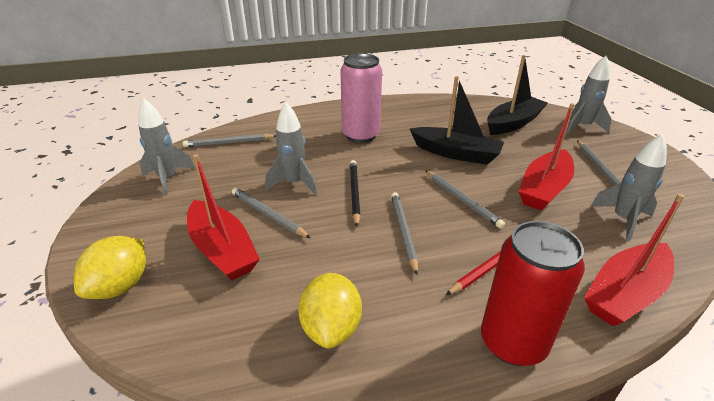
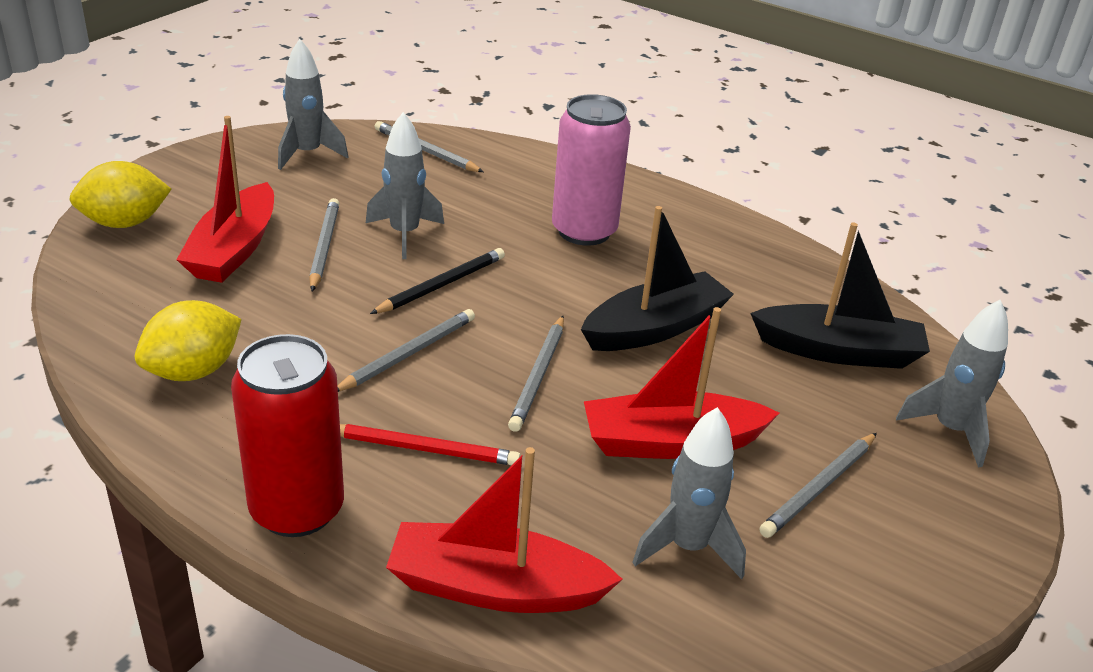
camera: 45 degrees right, 0 degrees up
(456, 153) = (655, 328): black boat -> black boat turned 105 degrees counterclockwise

